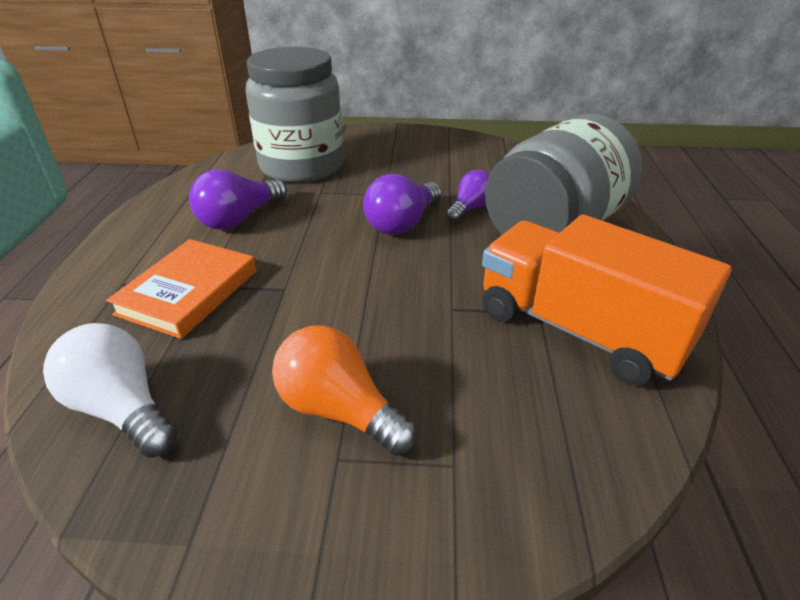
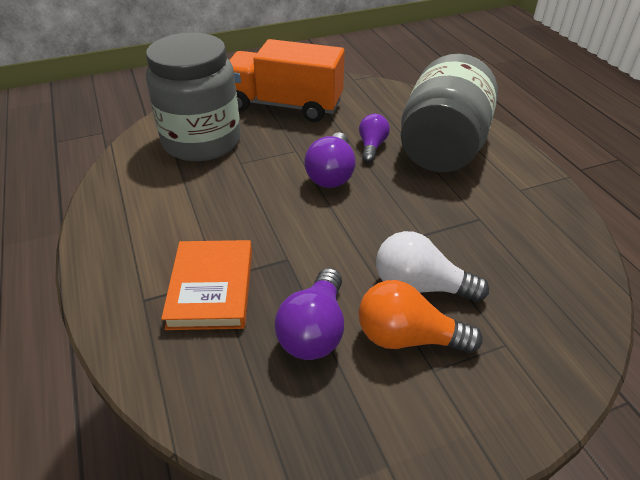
camera: 25 degrees left, 5 degrees up
(122, 409) = (250, 399): white light bulb -> white light bulb (420, 286)
(239, 219) = (192, 208): purple light bulb -> purple light bulb (314, 330)
(579, 330) = (512, 224): orange truck -> orange truck (284, 105)

